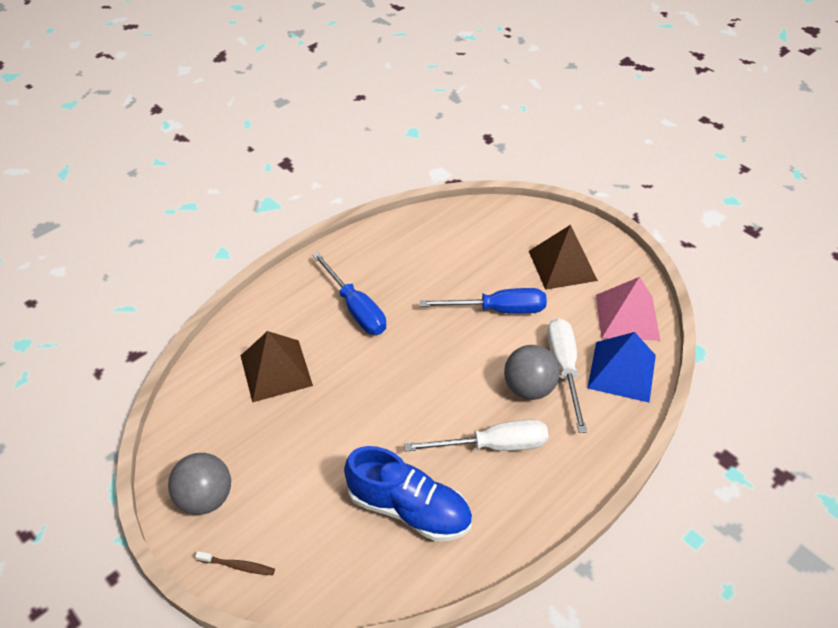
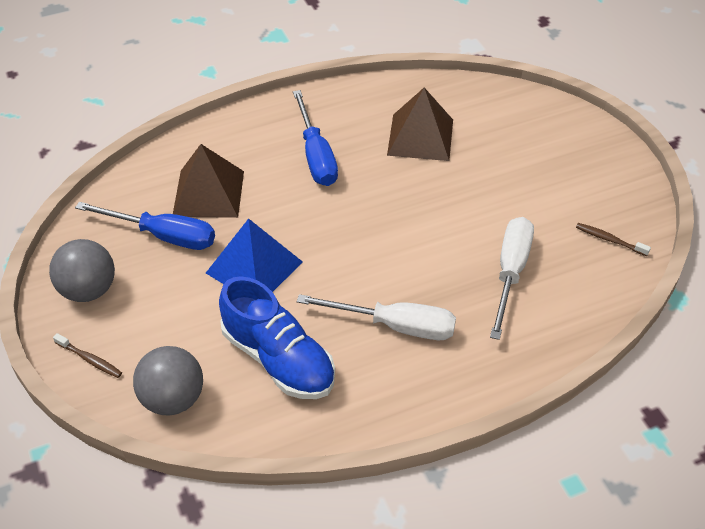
camera: 20 degrees right, 0 degrees up
(498, 309) = (467, 195): blue screwdriver -> blue screwdriver (163, 236)
(528, 388) = (461, 281): grey ball -> grey ball (173, 399)
(562, 265) = (561, 169): brown pyramid -> brown pyramid (420, 137)
(622, 371) = (575, 293): blue pyramid -> blue pyramid (254, 267)
(627, 317) = (610, 240): pink pyramid -> brown toothbrush

